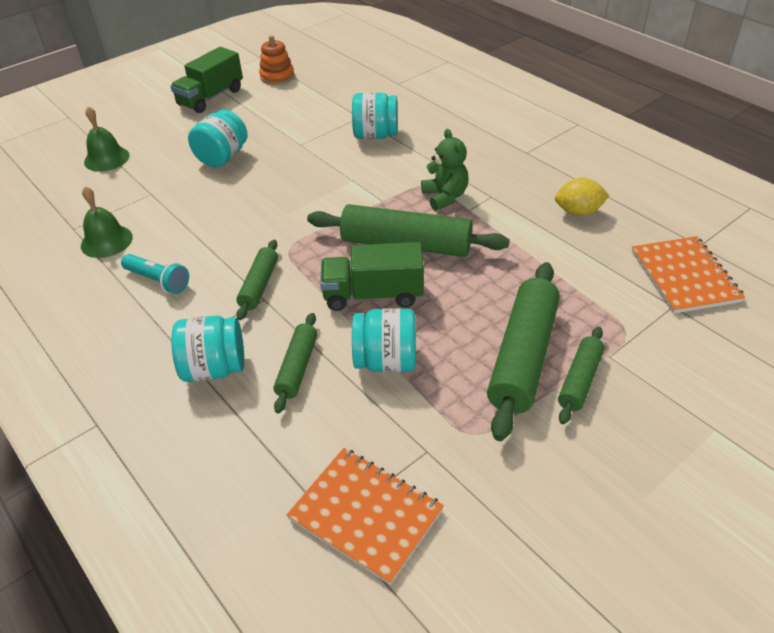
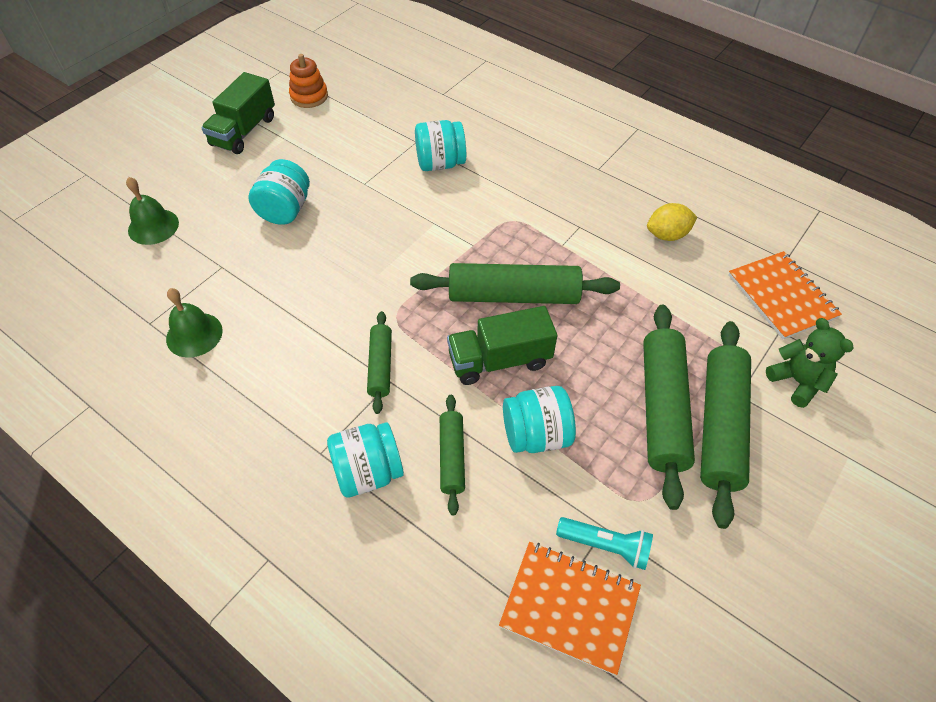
camera: 15 degrees left, 10 degrees up
(158, 281) = (270, 376): turquoise flashlight -> turquoise flashlight (605, 546)
(445, 197) = (534, 233): green teddy bear -> green teddy bear (797, 381)
(579, 380) = (719, 426): green rolling pin -> green rolling pin, size x1.84

